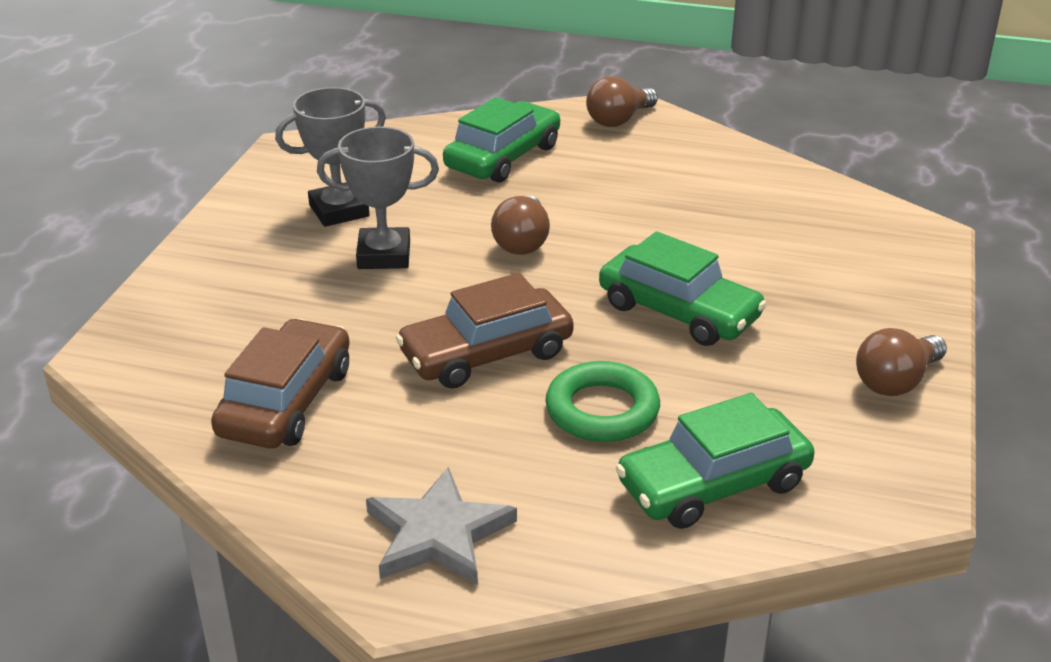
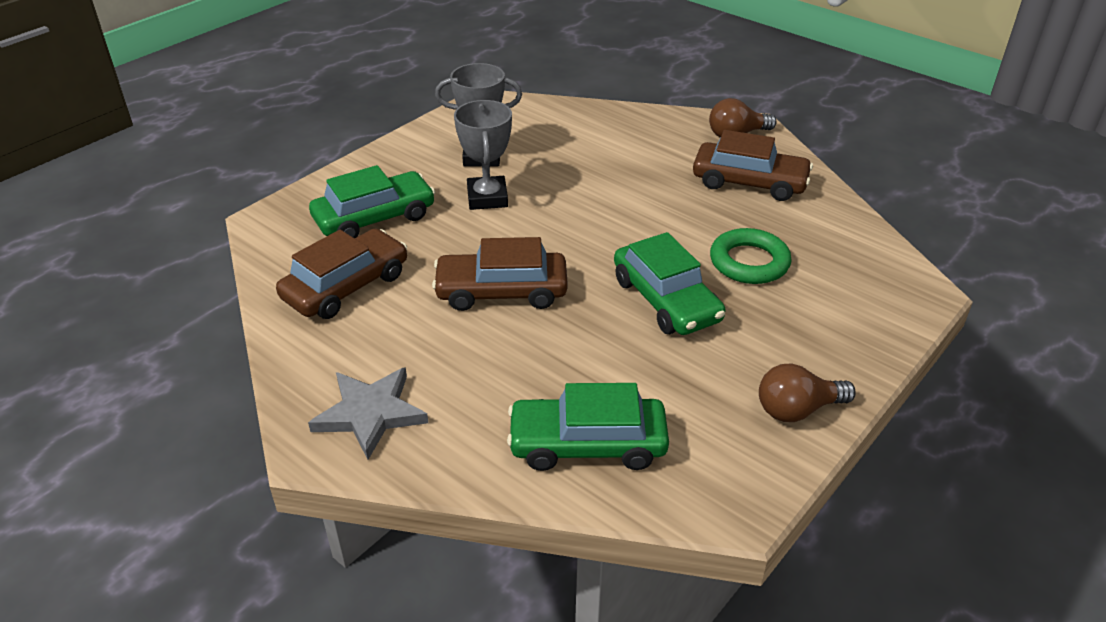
camera: 25 degrees right, 5 degrees up
(384, 255) = (487, 198): grey trophy -> grey trophy turned 60 degrees clockwise
(503, 157) = (626, 144): green car -> green car (374, 218)
(522, 242) = (591, 213): brown light bulb -> none
(602, 410) = (550, 359): green ring -> green ring (749, 262)
(671, 166) = (749, 182): none -> brown car

